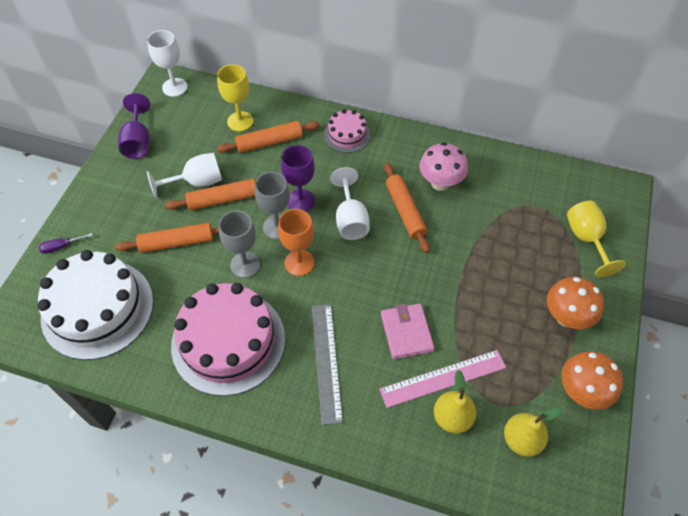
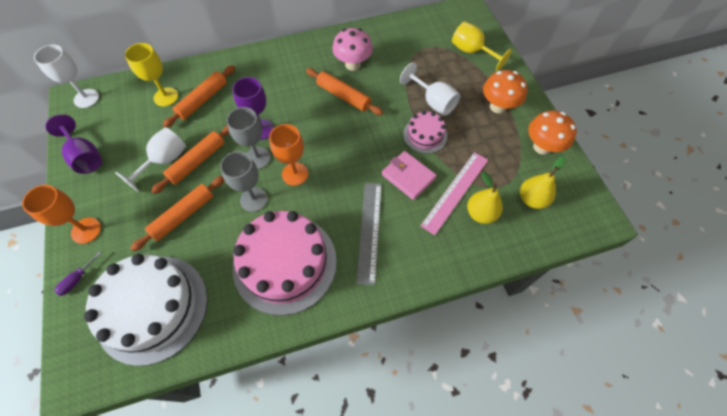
camera: 35 degrees left, 5 degrees up
(95, 208) = (86, 230): none -> orange goblet
(326, 362) = (369, 231): grey ruler -> grey ruler turned 45 degrees clockwise
(347, 135) = (260, 65): pink cake -> pink cake (425, 135)
(350, 219) = (309, 122): white goblet -> white goblet (433, 101)

